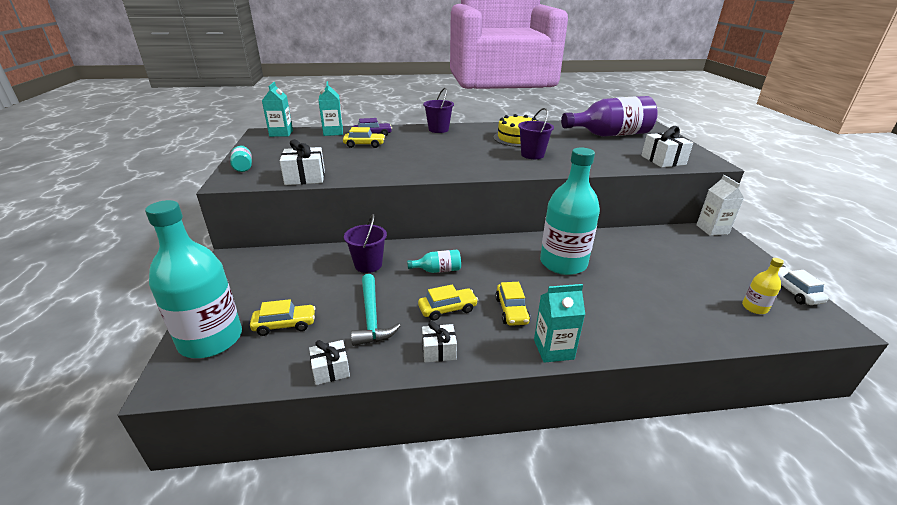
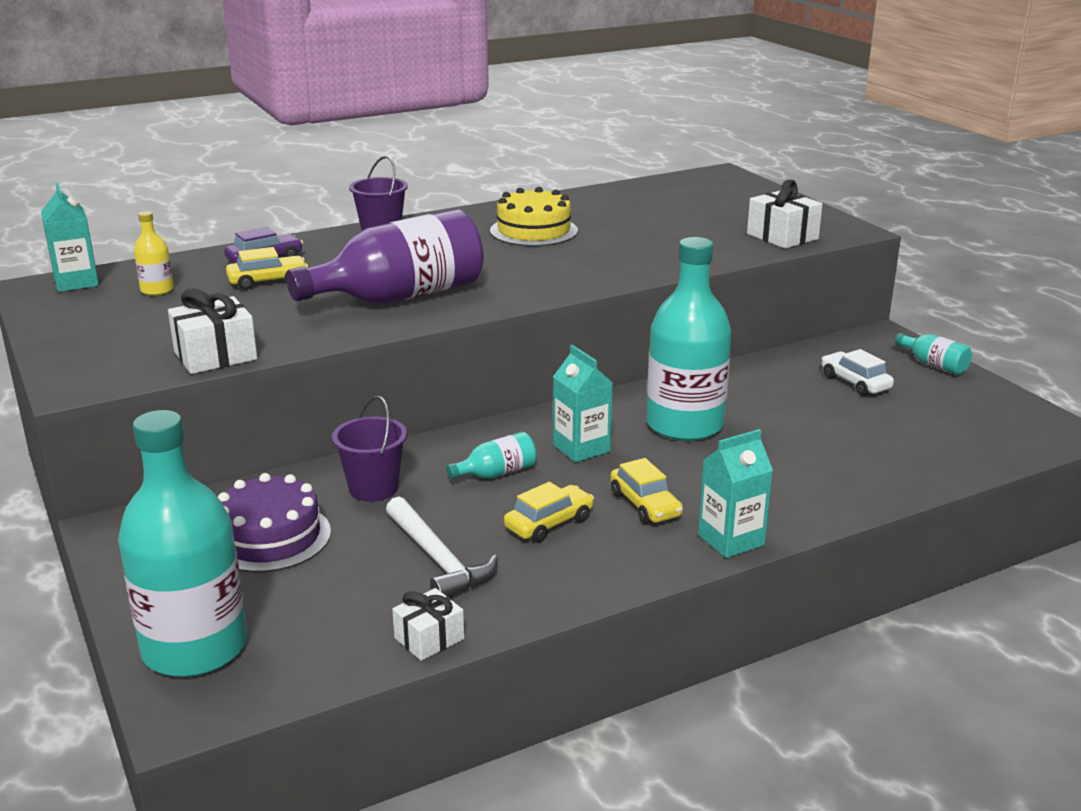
camera: 20 degrees left, 5 degrees down
(243, 165) = (70, 353): turquoise bottle -> turquoise bottle (934, 365)
(285, 325) = (304, 600): yellow car -> none
(298, 281) = (270, 537): none -> purple cake
(333, 132) = (182, 266): turquoise carton -> turquoise carton (581, 448)
(371, 317) = (438, 559): turquoise hammer -> white hammer
(439, 351) = (572, 578): white gift -> none
(532, 155) = (578, 257): purple bucket -> none
(610, 135) = (680, 203): purple bottle -> purple bottle (399, 297)
(712, 229) = (876, 335): white carton -> none
(754, 308) = (965, 432): yellow bottle -> yellow bottle (157, 290)
(793, 292) = (1006, 402): white car -> white car (855, 382)

